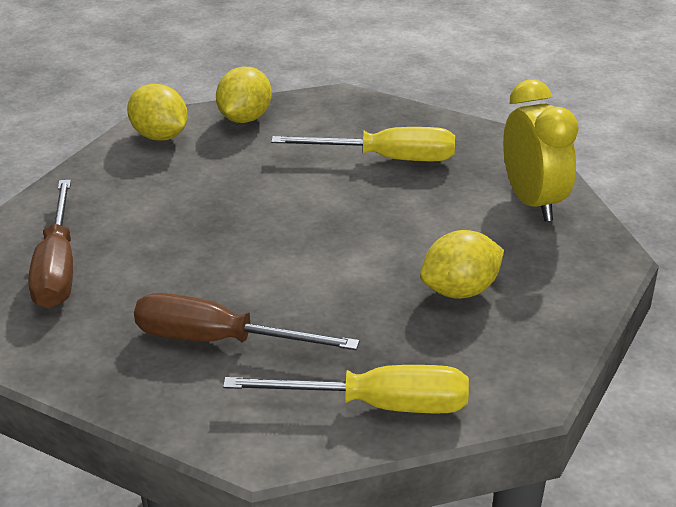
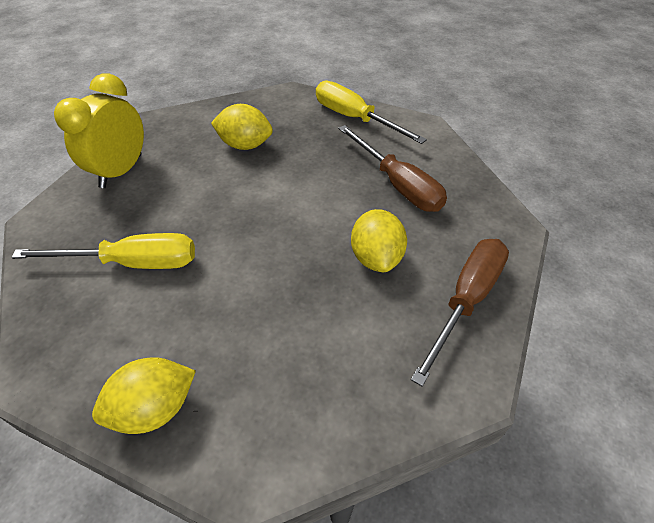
camera: 140 degrees left, 15 degrees up
(160, 136) = (258, 439): yellow lemon -> yellow lemon (376, 257)
(386, 159) = (132, 263): yellow screwdriver -> yellow screwdriver turned 135 degrees clockwise

